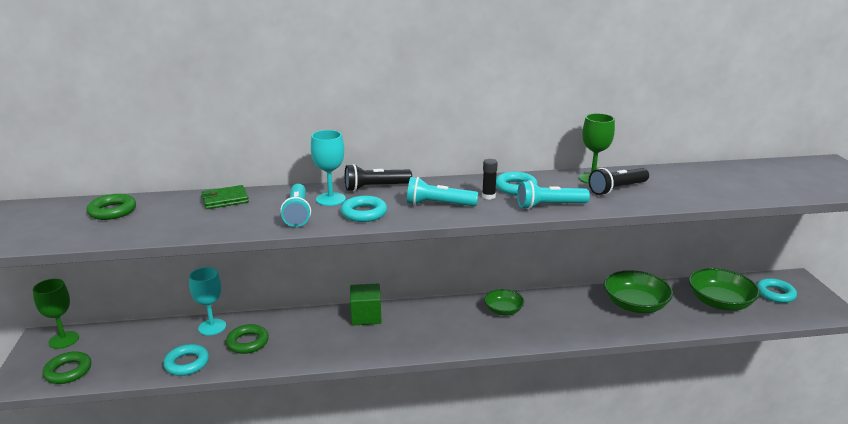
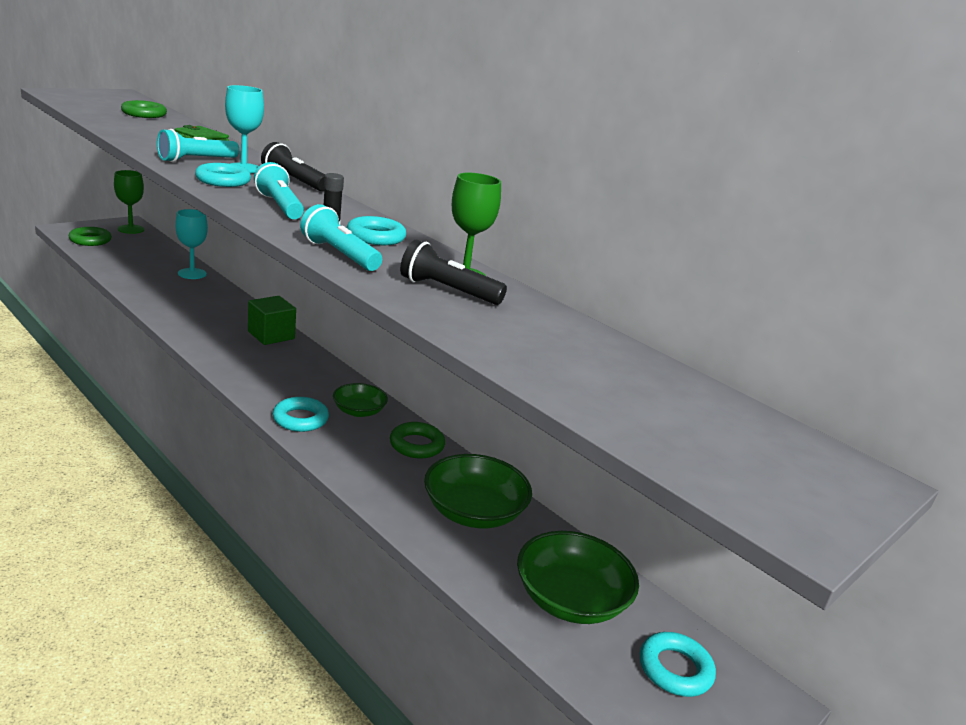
camera: 50 degrees right, 0 degrees up
(187, 363) = (129, 276): turquoise ring -> turquoise ring (300, 419)
(247, 342) = (179, 292): green ring -> green ring (416, 445)

